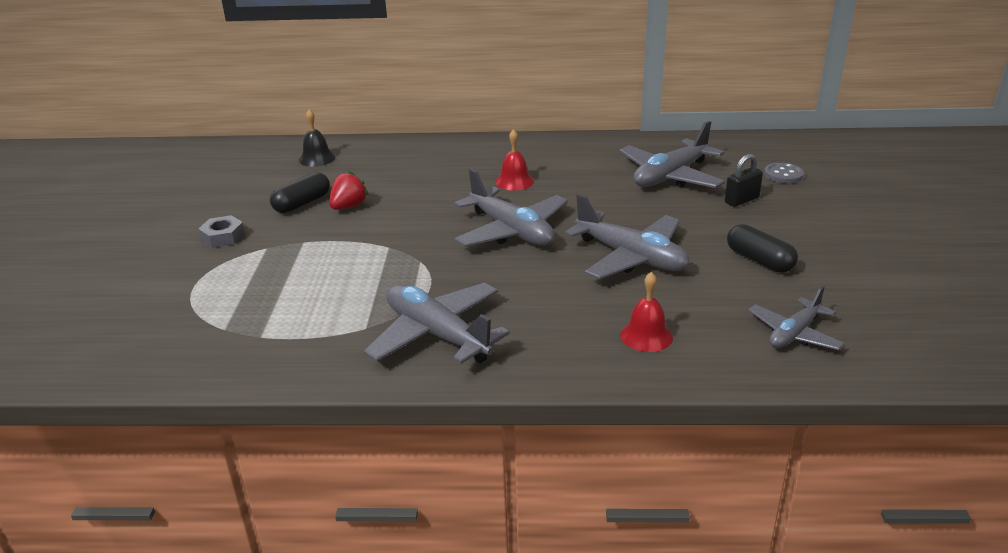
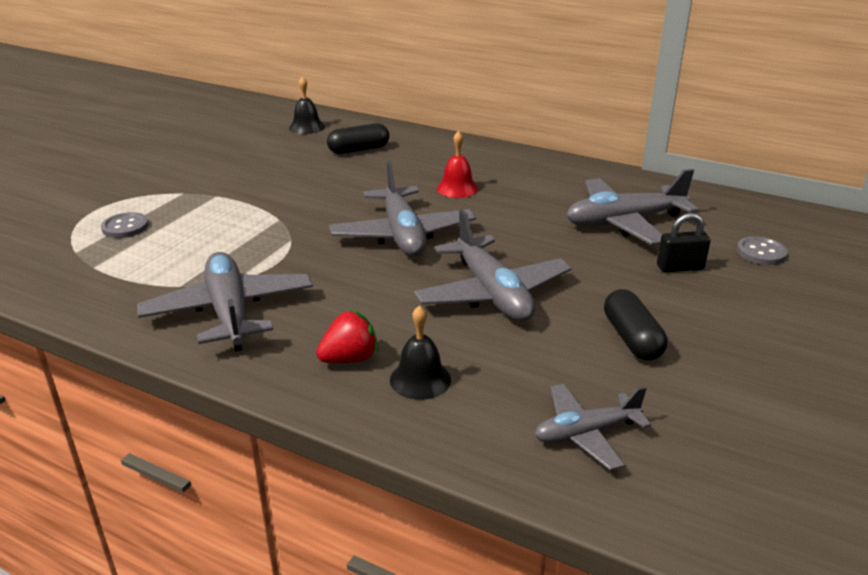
camera: 25 degrees right, 0 degrees up
(223, 237) = (161, 175): grey nut -> none
(247, 293) = (125, 227): none -> grey button
(302, 203) = (252, 163): black capsule -> black capsule (359, 150)
(348, 206) = (286, 174): red strawberry -> red strawberry (349, 358)
(646, 336) = (420, 379): red bell -> black bell

